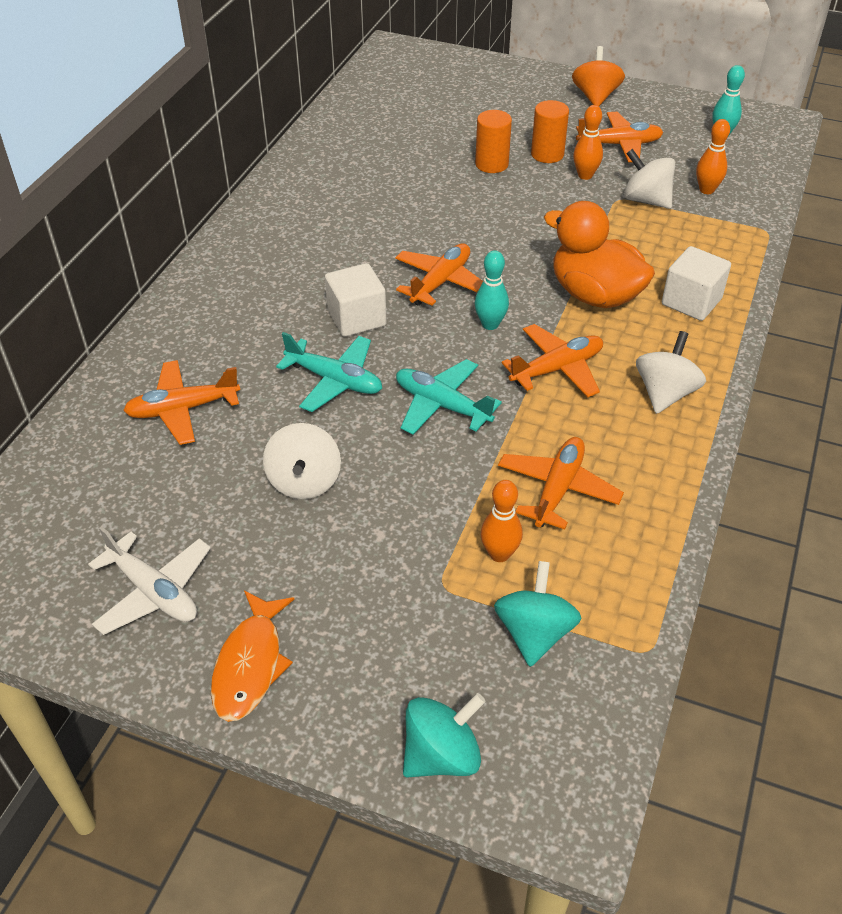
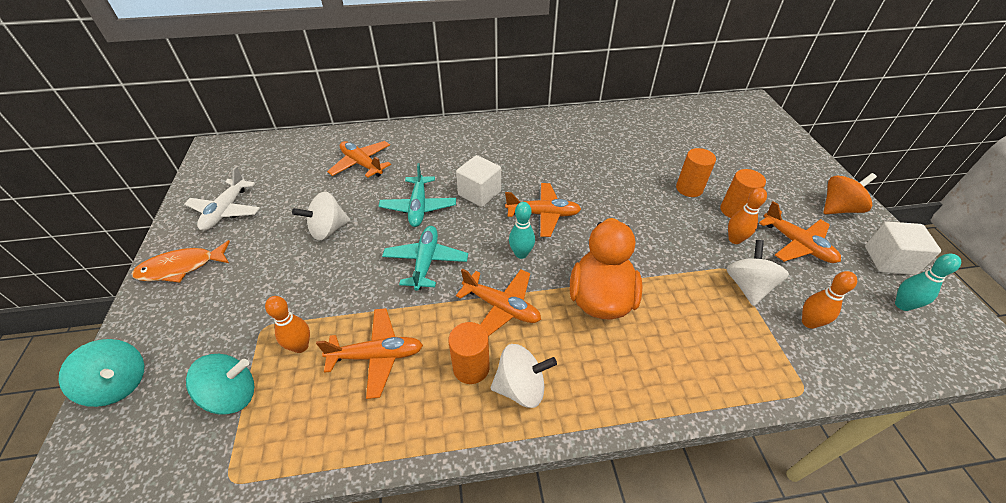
camera: 60 degrees right, 0 degrees up
(620, 420) = (471, 367): none -> orange cylinder
(691, 301) = (649, 365): white cube -> white cube (889, 260)

